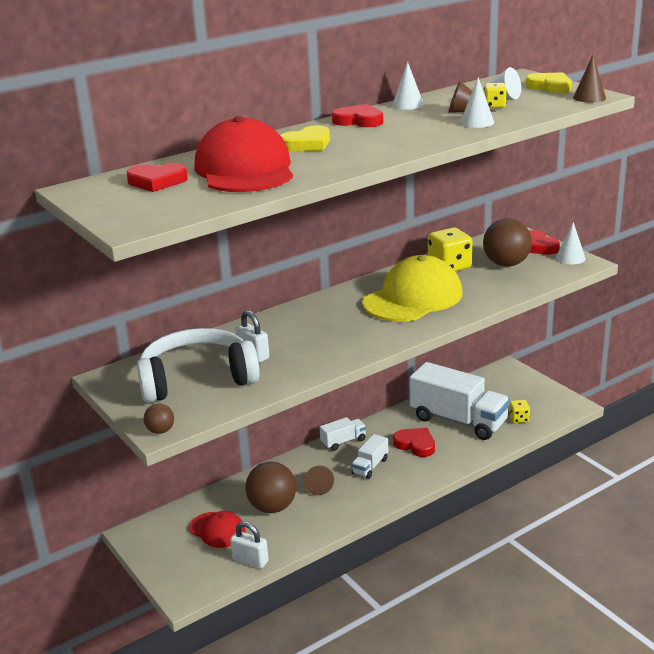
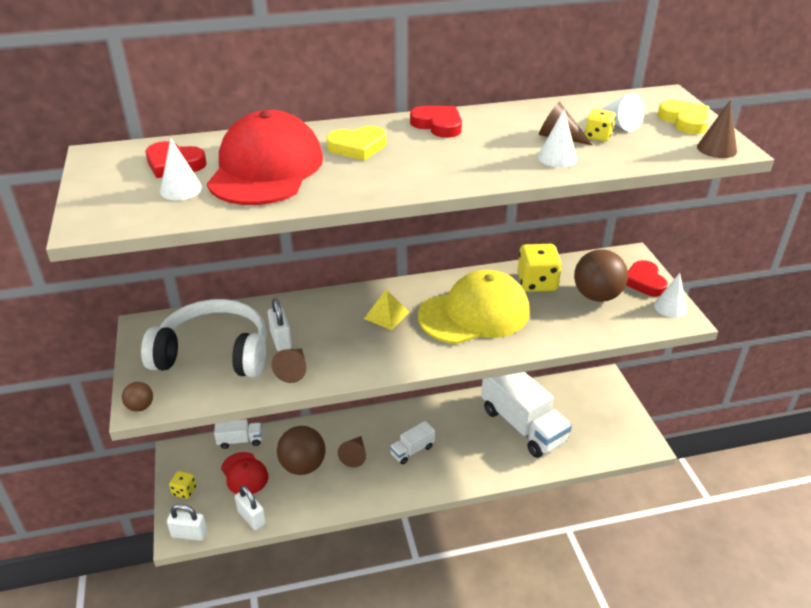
camera: 20 degrees right, 10 degrees up
(195, 591) = (189, 534): none -> white padlock
(284, 371) = (293, 370): none -> brown cone
(336, 316) = (386, 315): none -> yellow pyramid
(343, 441) = (404, 414): white truck -> white truck (240, 440)
(408, 104) = (508, 112): white cone -> white cone (181, 189)
(415, 444) = (467, 440): red heart -> none
(518, 419) = (582, 443): yellow dice -> yellow dice (184, 491)

